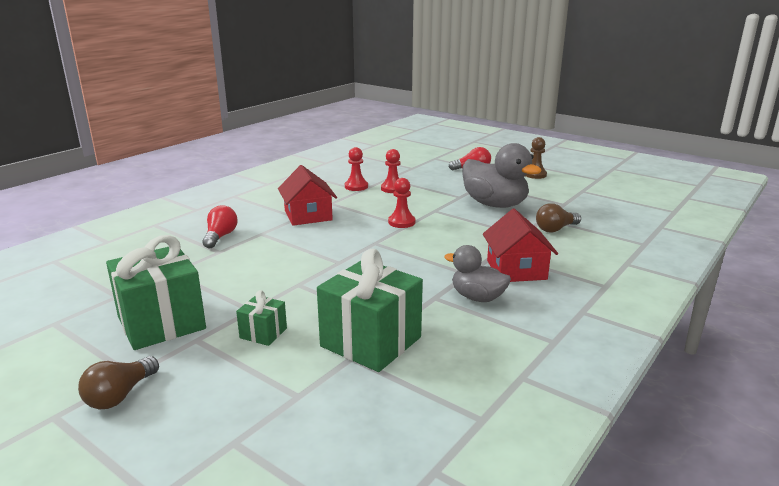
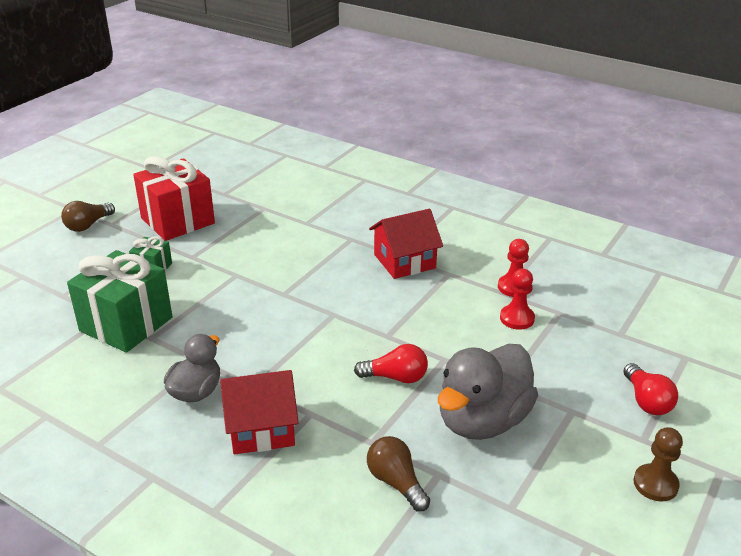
camera: 85 degrees right, 10 degrees up
(120, 395) = (88, 225): brown light bulb -> brown light bulb turned 75 degrees counterclockwise
(161, 323) = (177, 221): green gift -> red gift
(220, 237) = (340, 218): red light bulb -> red light bulb (395, 377)
(401, 222) = (396, 331): red pawn -> none

